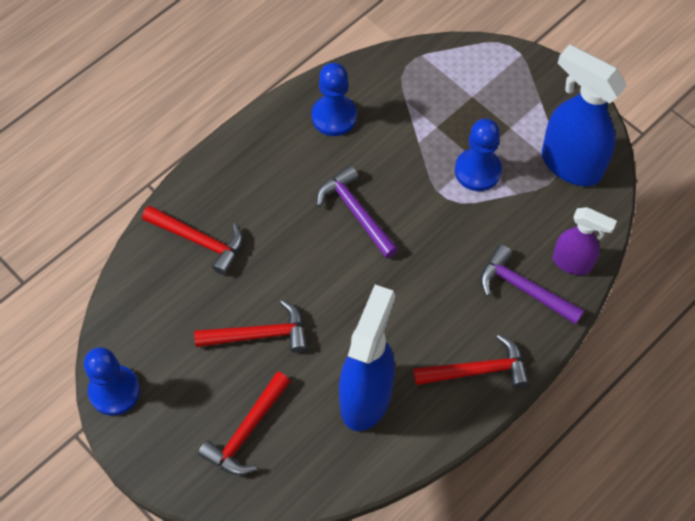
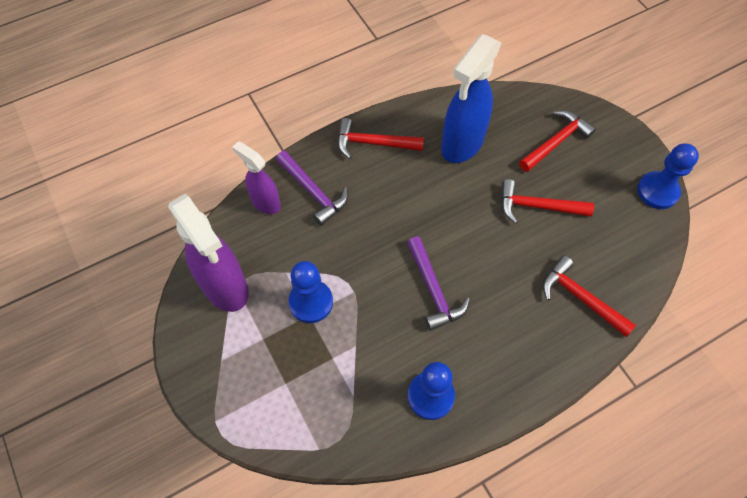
camera: 165 degrees left, 0 degrees up
(570, 164) = (225, 287): blue spray bottle -> purple spray bottle

